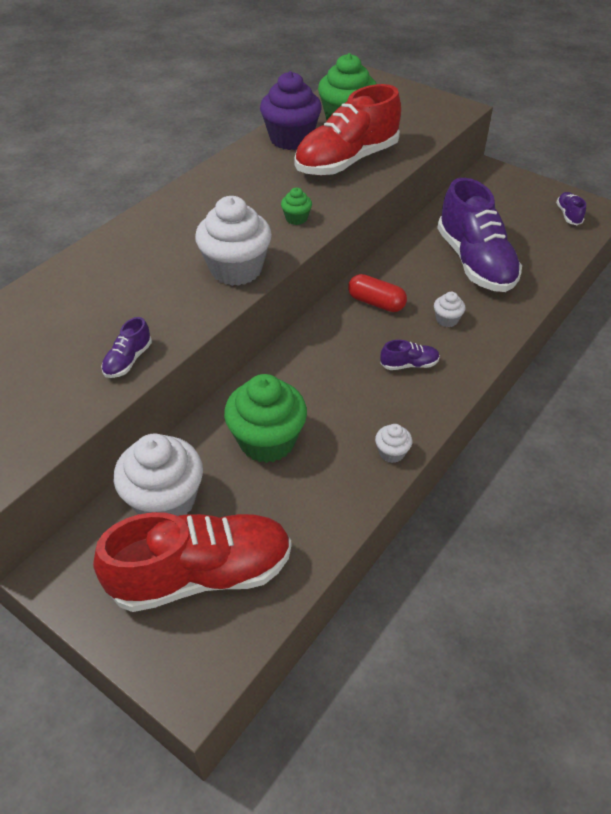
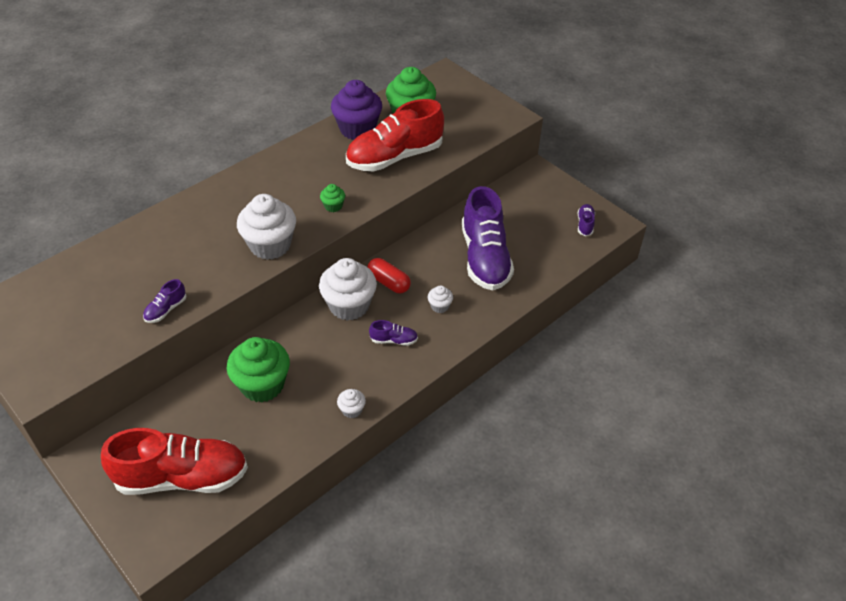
camera: 10 degrees right, 0 degrees up
(165, 501) = (174, 418): white cupcake -> white cupcake (349, 305)

